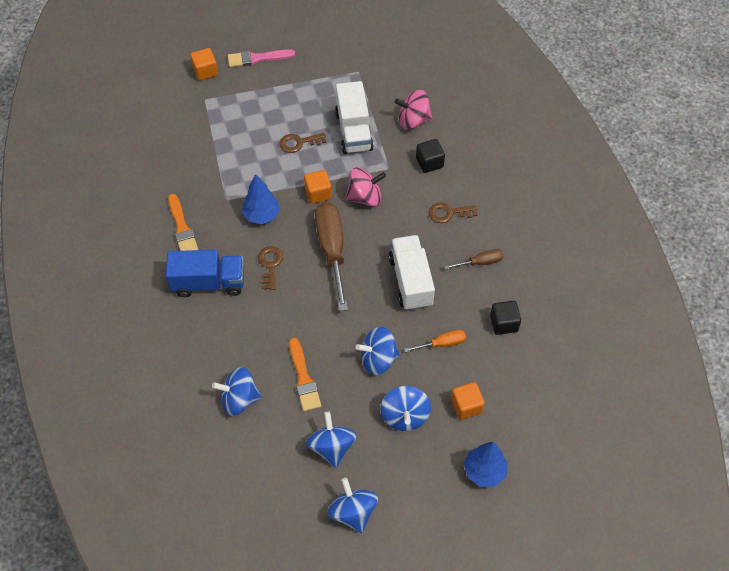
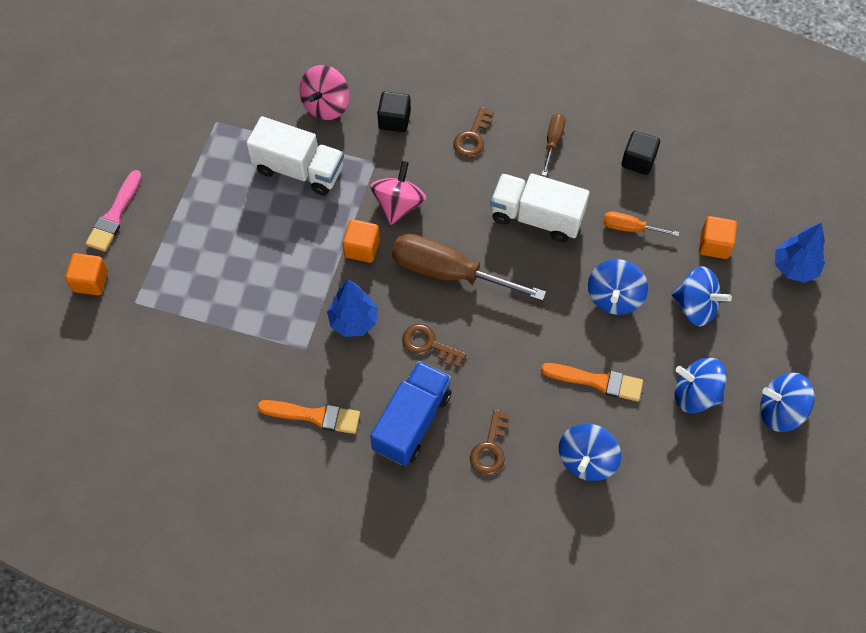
camera: 60 degrees left, 5 degrees up
(299, 143) = (276, 233): brown key -> brown key (490, 448)
(442, 344) = (630, 228): orange screwdriver -> orange screwdriver turned 90 degrees counterclockwise

